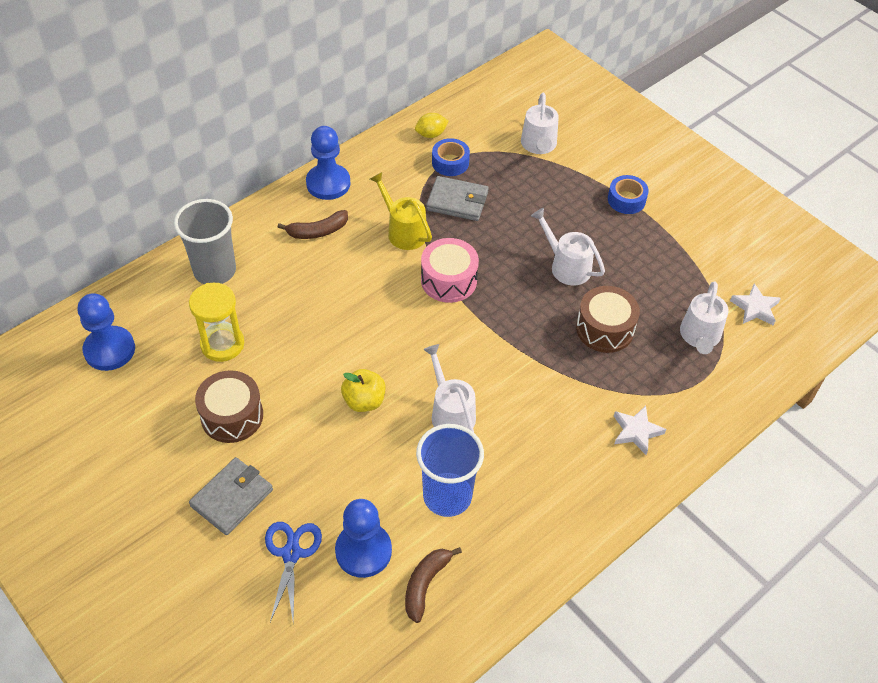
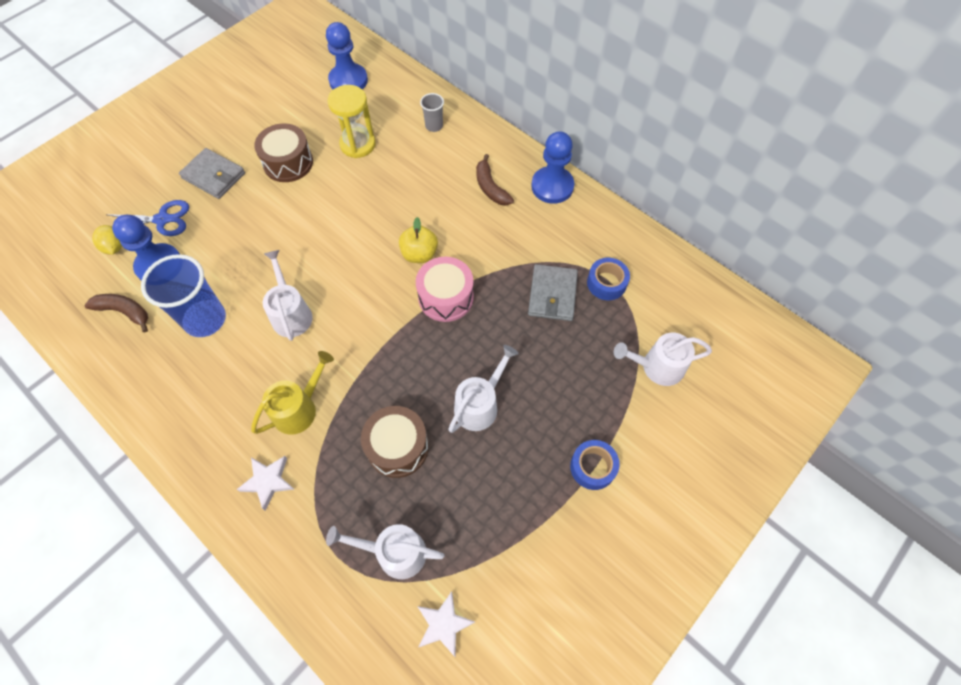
camera: 85 degrees right, 10 degrees up
(215, 271) = (434, 126): grey cup -> grey cup, size x0.49
(364, 401) = (303, 247): yellow apple -> yellow apple (419, 254)
(403, 231) = (503, 253): yellow watering can -> yellow watering can (299, 408)
(431, 134) = (643, 261): yellow lemon -> yellow lemon (114, 247)
(450, 413) = (291, 314): white watering can -> white watering can turned 75 degrees counterclockwise

